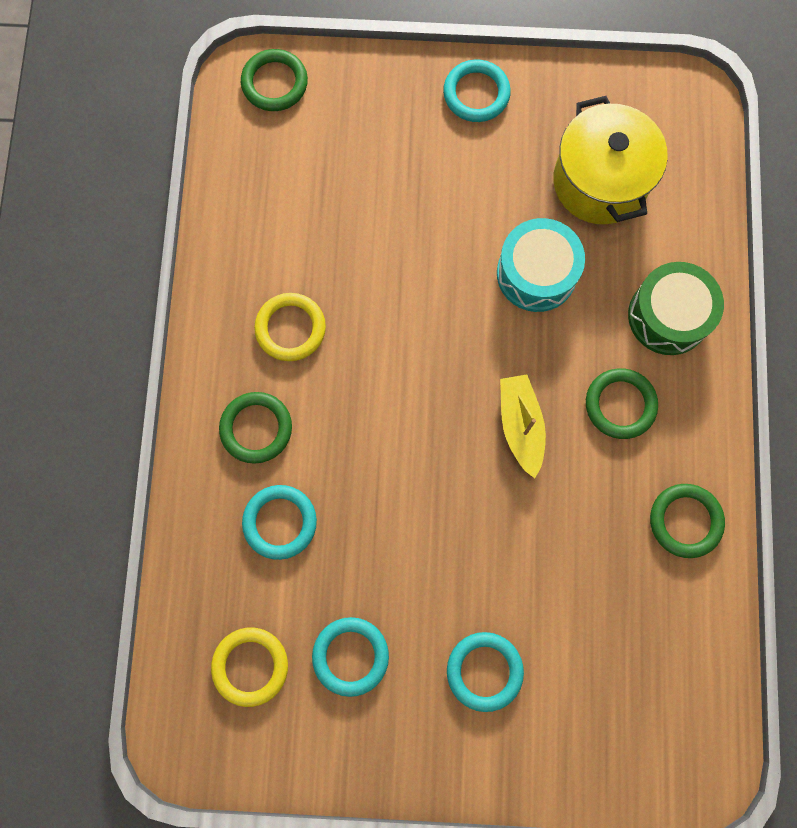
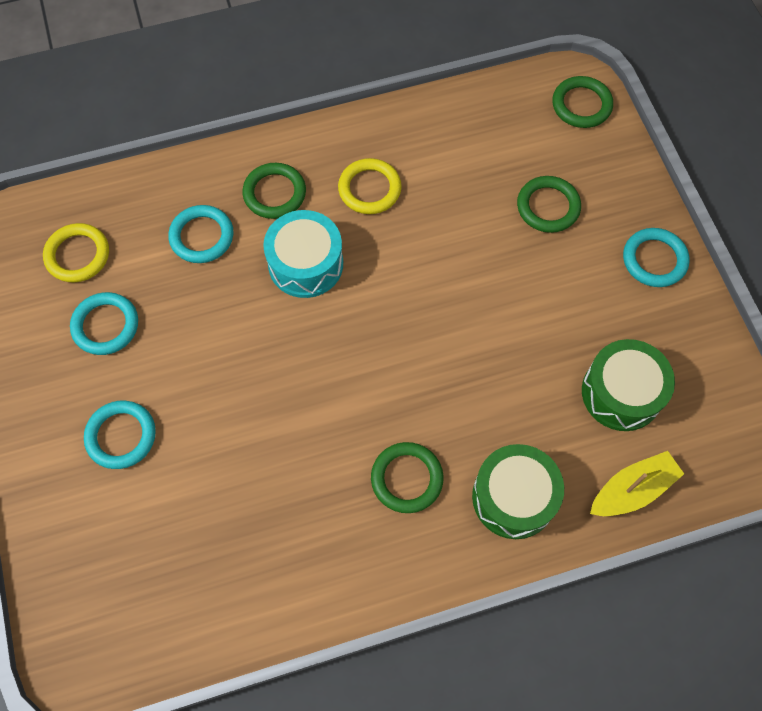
camera: 70 degrees right, 10 degrees down
(520, 426) = (353, 396): yellow boat -> yellow boat (632, 489)
(536, 273) = (504, 365): turquoise drum -> turquoise drum (305, 264)
(600, 182) = (621, 393): yellow pot -> green drum
(685, 521) = (314, 574): green ring -> green ring (548, 207)

